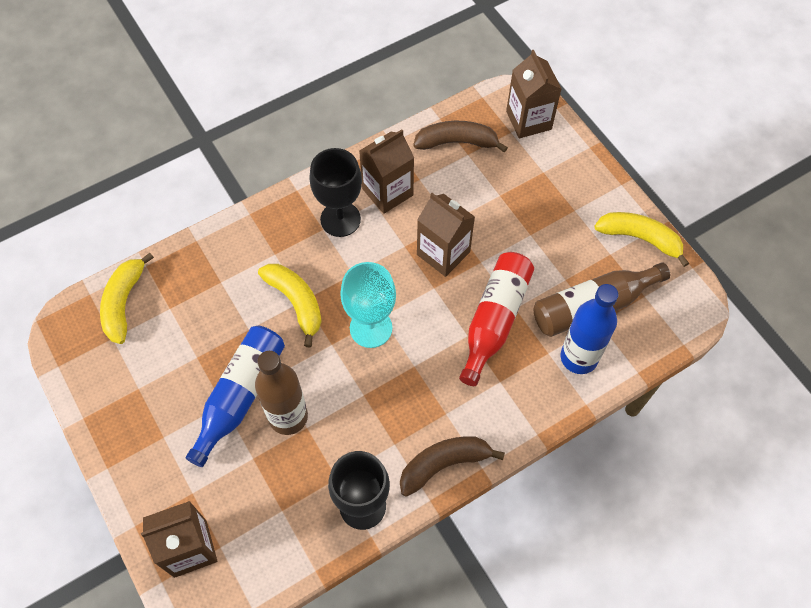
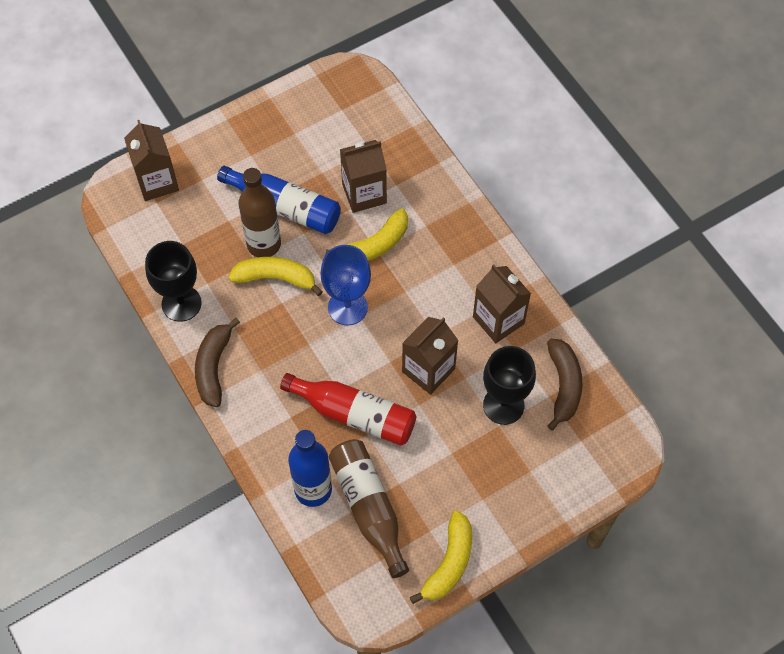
camera: 90 degrees right, 0 degrees up
(124, 303) = (375, 114): yellow banana -> yellow banana (276, 278)
(340, 219) = (465, 279): black goblet -> black goblet (503, 405)
(371, 328) = (347, 307): turquoise goblet -> blue goblet
(444, 464) = (213, 367): brown banana -> brown banana turned 150 degrees counterclockwise
(528, 120) = (598, 459): brown carton -> brown carton (364, 193)

